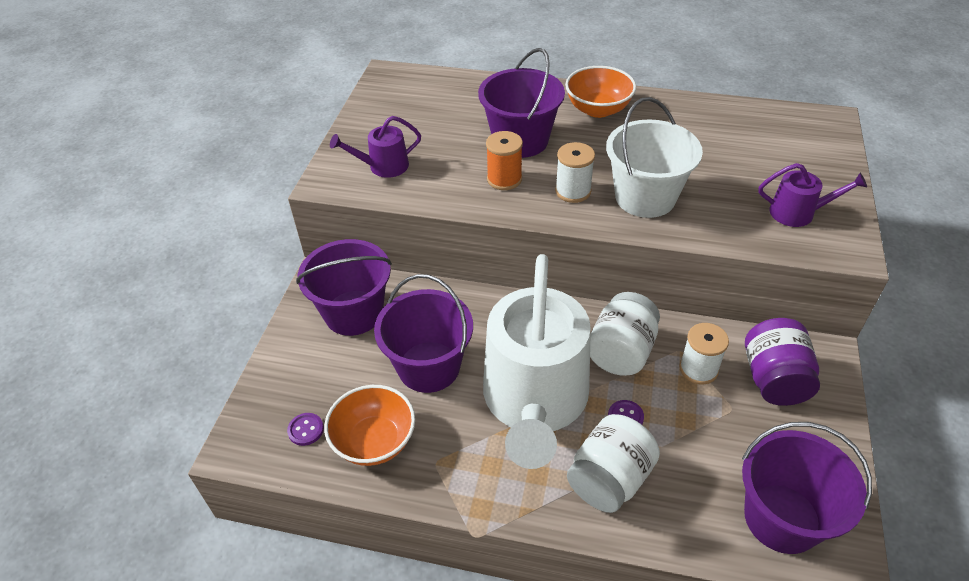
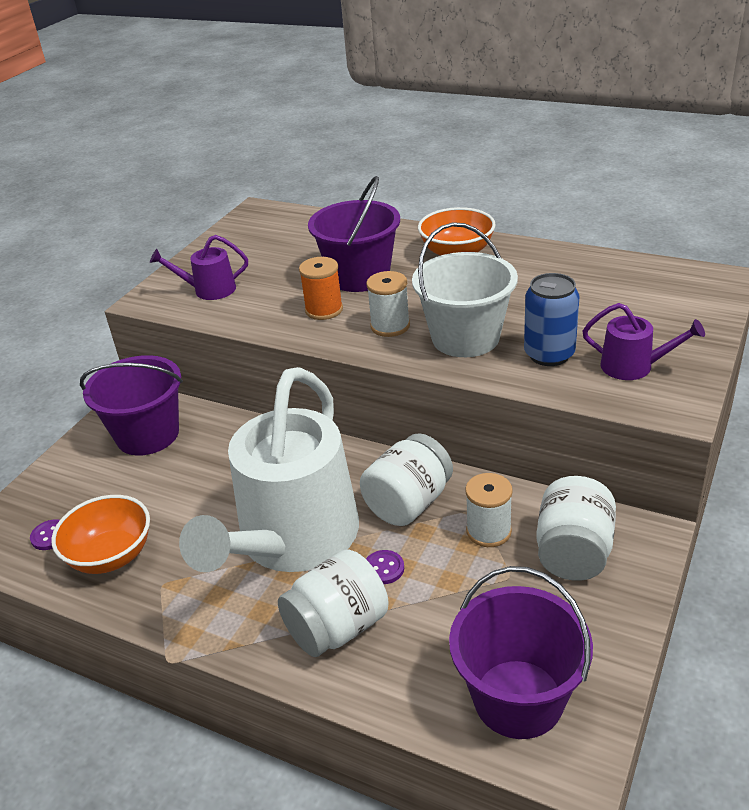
camera: 15 degrees right, 10 degrees down
(429, 367) = (198, 493): purple bucket -> none
(724, 207) = (549, 354): none -> blue can
(774, 379) = (573, 552): purple jar -> white jar

